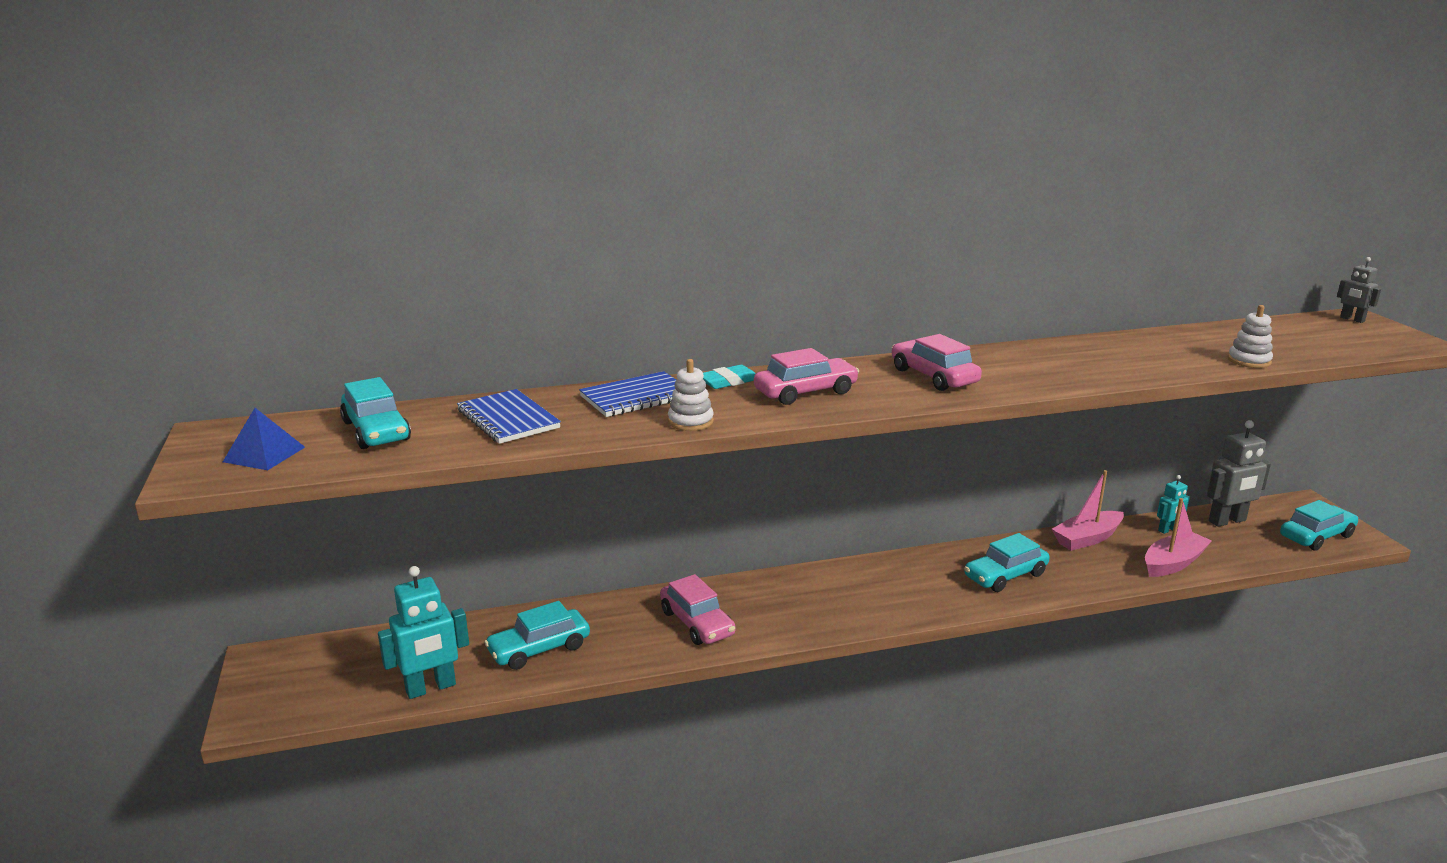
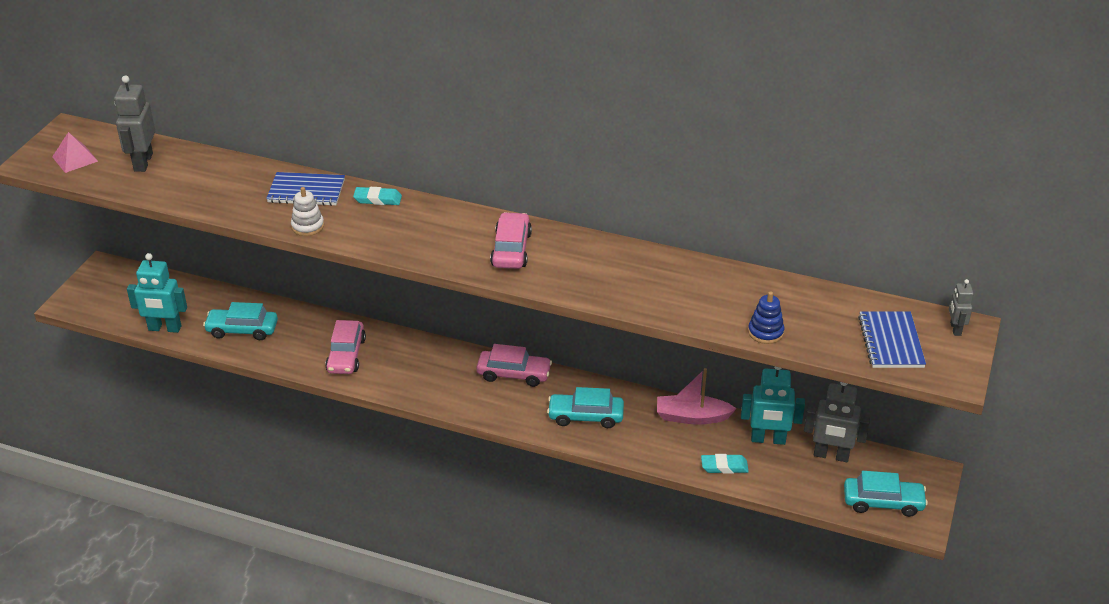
camera: 35 degrees right, 15 degrees up
(264, 454) = (75, 159): blue pyramid -> pink pyramid
(376, 431) = (143, 162): turquoise car -> grey robot
(508, 419) = (216, 181): blue notebook -> blue notebook (891, 342)
(805, 392) = (409, 229): pink car -> pink car (514, 374)
(1168, 530) = (768, 439): turquoise robot -> turquoise robot, size x1.82
(1173, 563) = (724, 466): pink boat -> turquoise eraser
(1249, 361) = (765, 332): white stacking toy -> blue stacking toy

